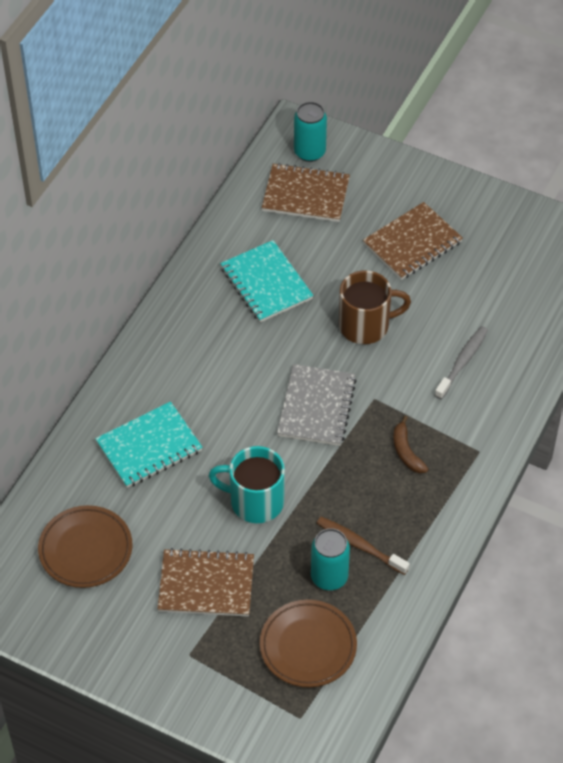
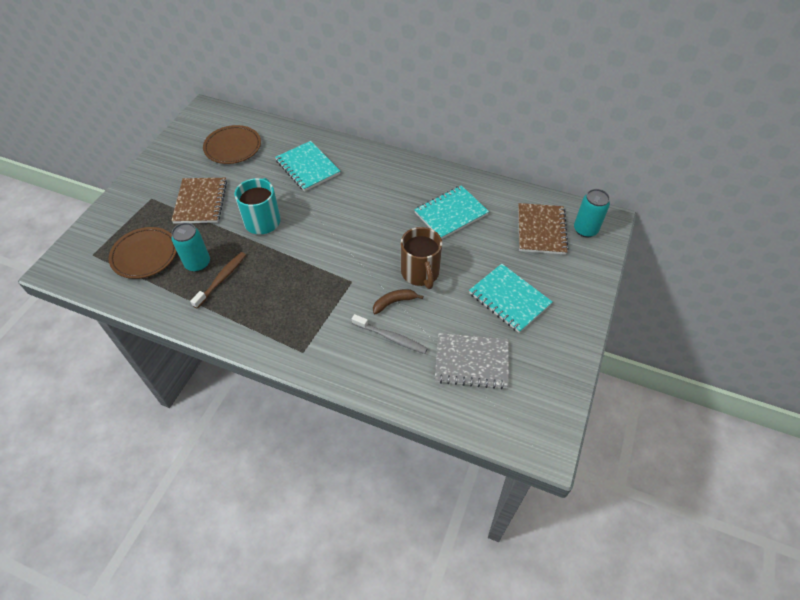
camera: 85 degrees right, 0 degrees up
(316, 407) = (342, 248): grey notebook -> grey notebook (471, 362)
(406, 451) = (303, 303): brown banana -> brown banana (394, 302)
(412, 243) = (509, 299): brown notebook -> turquoise notebook

